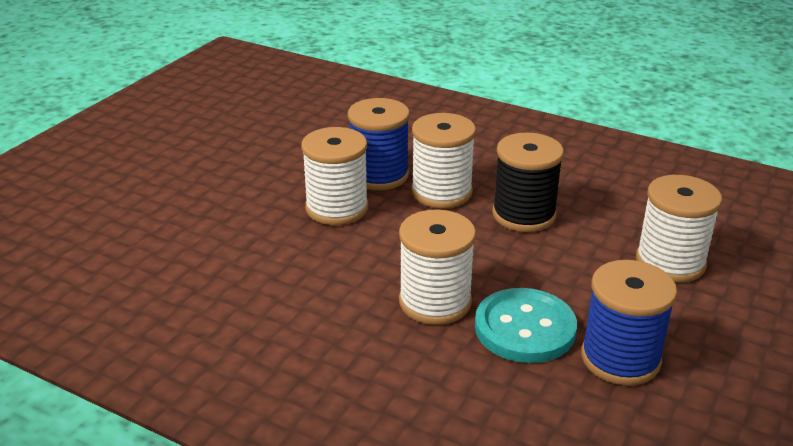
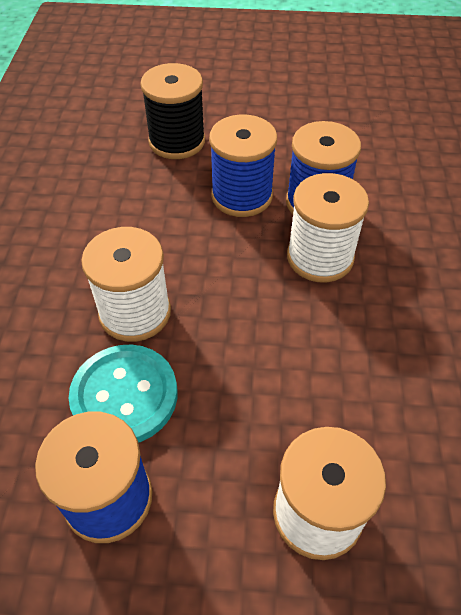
camera: 65 degrees right, 20 degrees up
(337, 208) = (242, 196): white spool -> blue spool
(524, 215) = (324, 337): black spool -> black spool (177, 141)

